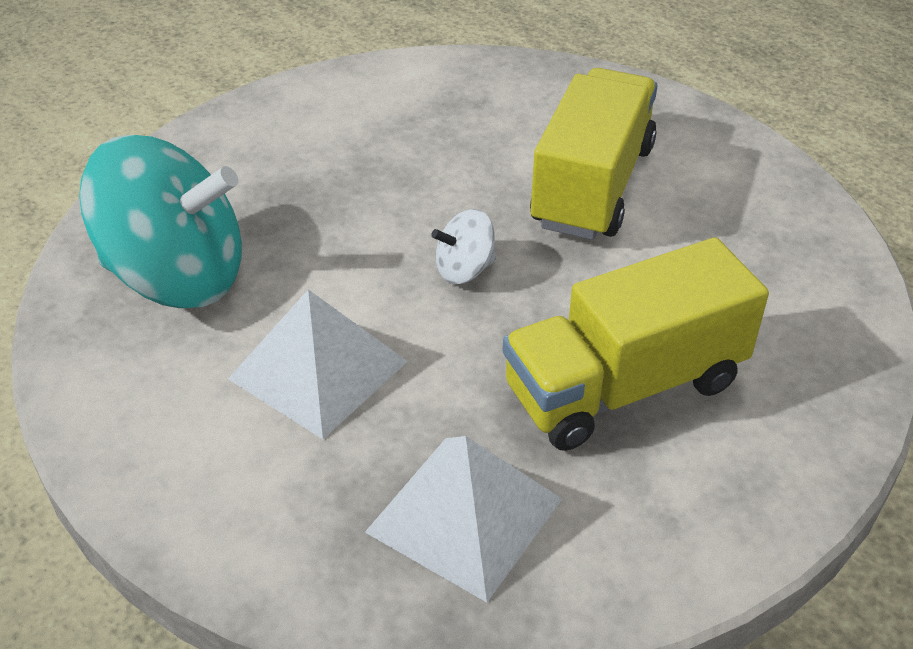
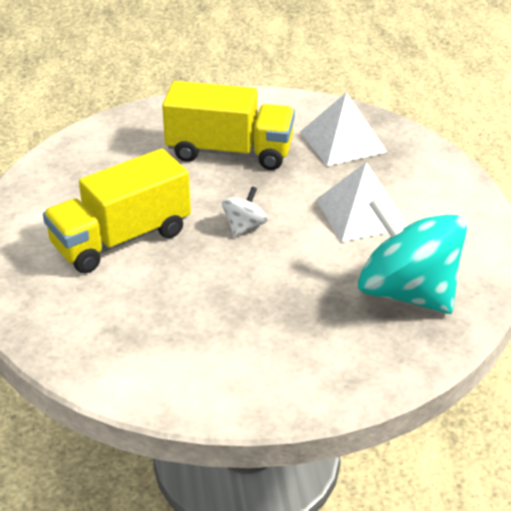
camera: 145 degrees left, 5 degrees down
(464, 269) = (244, 227): white spinning top -> white spinning top turned 75 degrees counterclockwise

